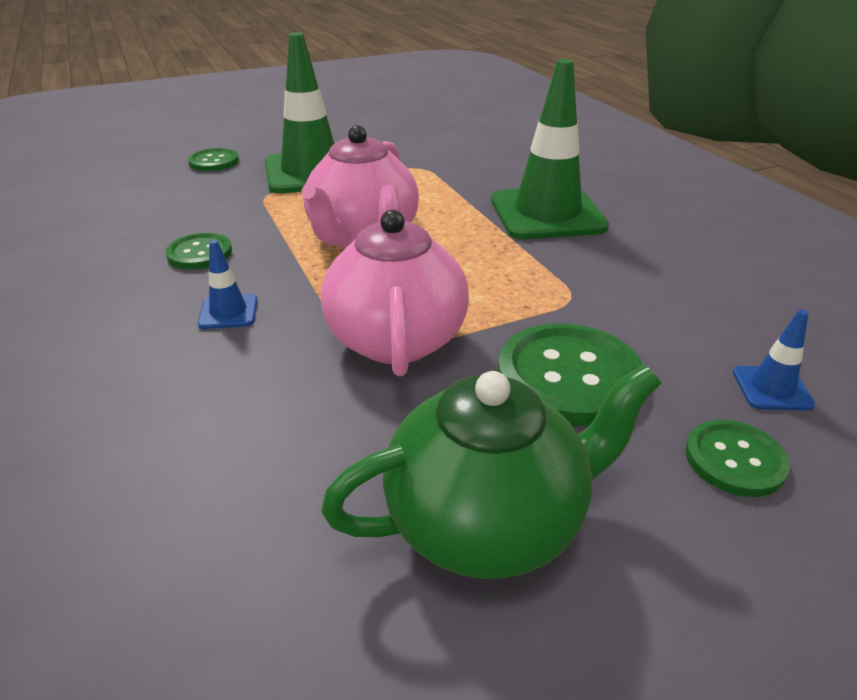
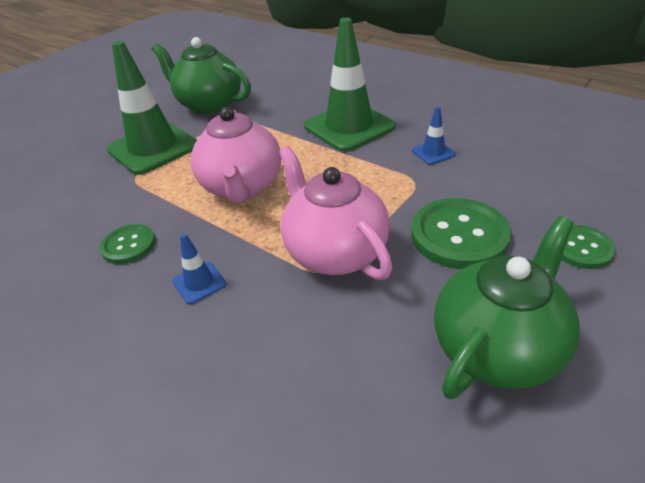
camera: 25 degrees left, 5 degrees up
(214, 162) = (61, 164): green button -> none
(409, 147) = (209, 105): none -> green teapot
(772, 388) = (563, 197): blue traffic cone -> blue traffic cone (433, 152)

